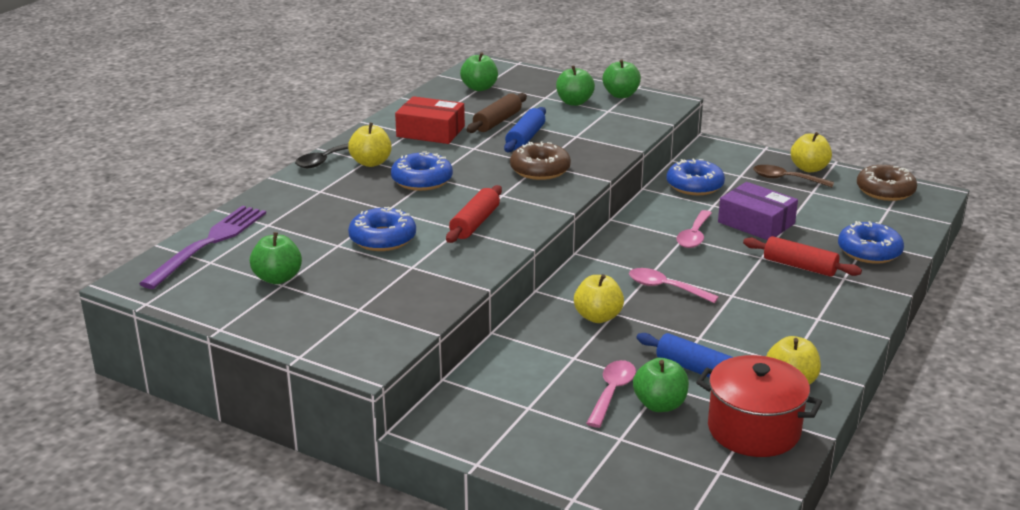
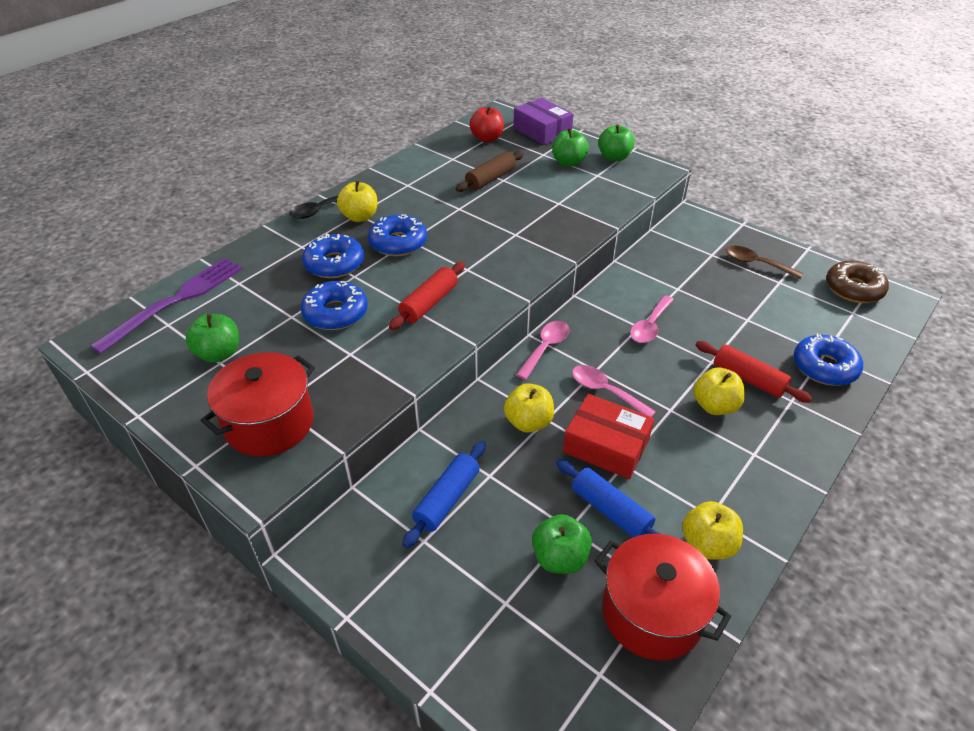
camera: 10 degrees right, 15 degrees up
(357, 322) = (269, 423): none -> red pot
(430, 131) = (426, 185): red box -> red box (606, 446)
(479, 88) = (487, 138): green apple -> red apple
(525, 138) = (510, 201): blue rolling pin -> blue rolling pin (447, 499)
(540, 170) = (512, 241): brown donut -> none
(612, 392) = (514, 532): pink spoon -> pink spoon (545, 348)
(694, 185) = (665, 262): blue donut -> blue donut (334, 264)
(756, 223) = (715, 316): purple box -> purple box (542, 131)
(809, 168) = (781, 252): yellow apple -> yellow apple (714, 406)

